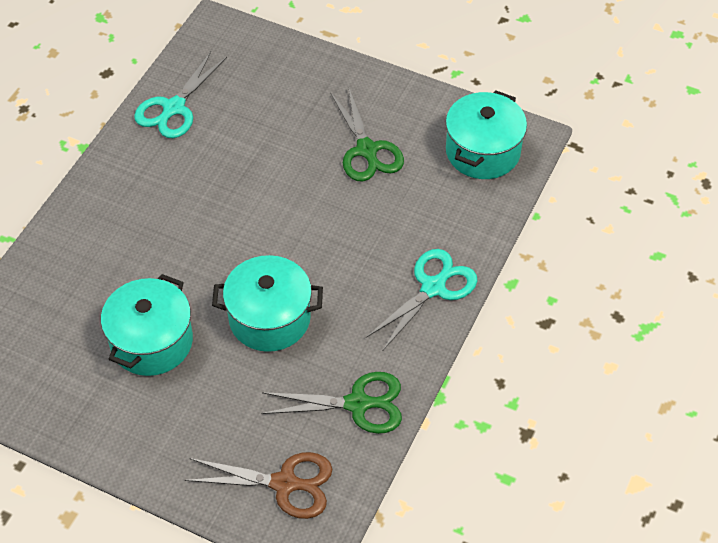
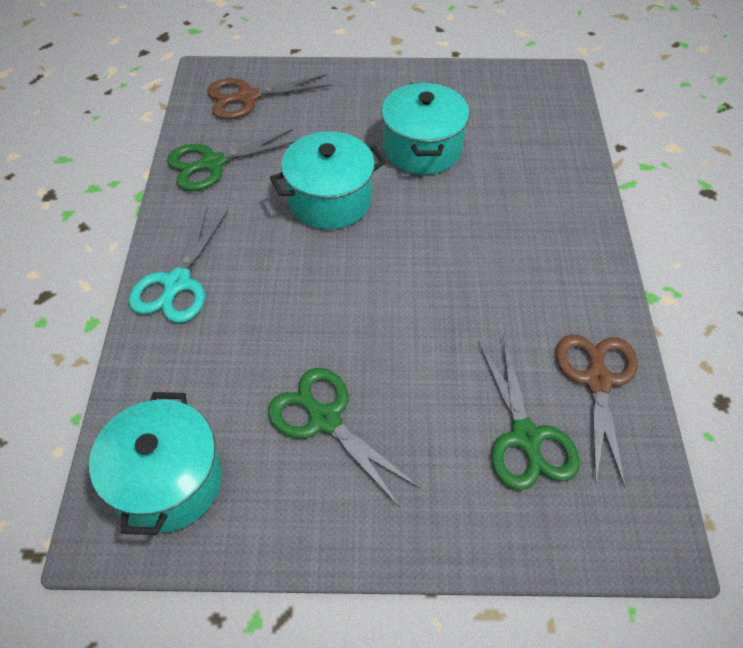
camera: 155 degrees right, 0 degrees up
(173, 108) = (597, 380): turquoise scissors -> brown scissors
(246, 95) = (526, 438): none -> green scissors

